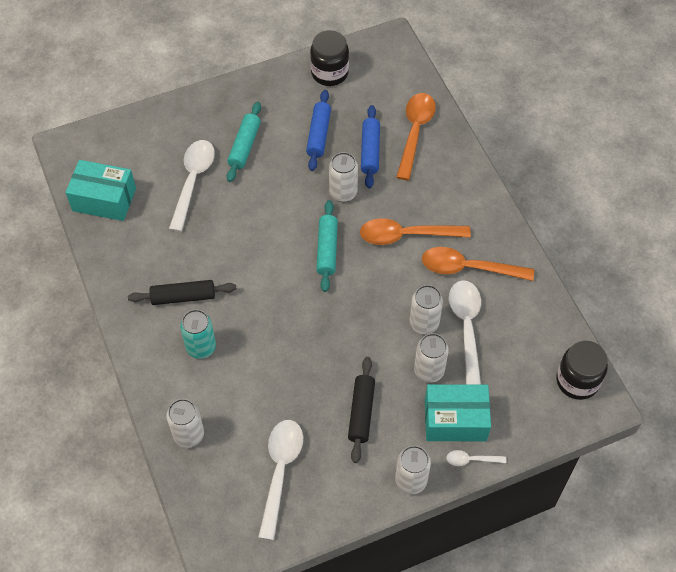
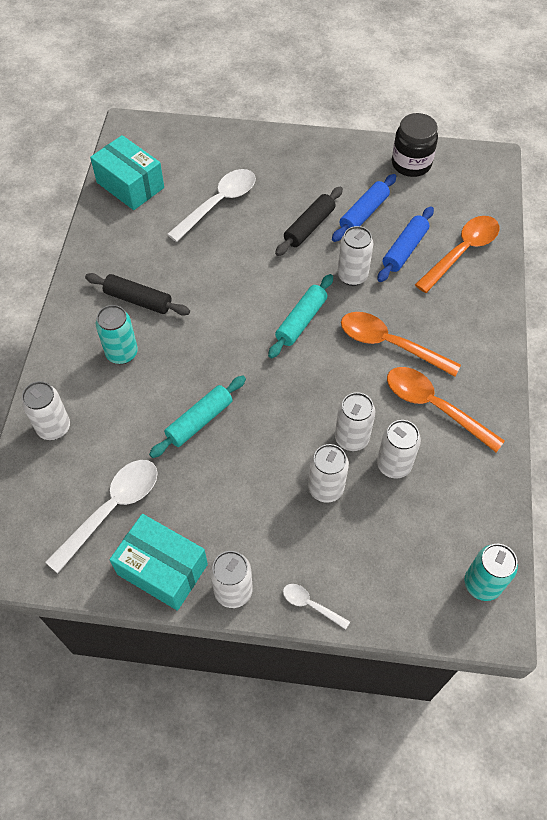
camera: 30 degrees right, 0 degrees up
(244, 146) = (286, 194): turquoise rolling pin -> turquoise rolling pin (199, 421)
(361, 412) = (229, 494): black rolling pin -> black rolling pin (309, 227)
(455, 420) = (320, 553): turquoise box -> turquoise box (162, 569)
(466, 327) = (393, 465): white spoon -> white can
(577, 381) = (482, 584): black jar -> turquoise can

